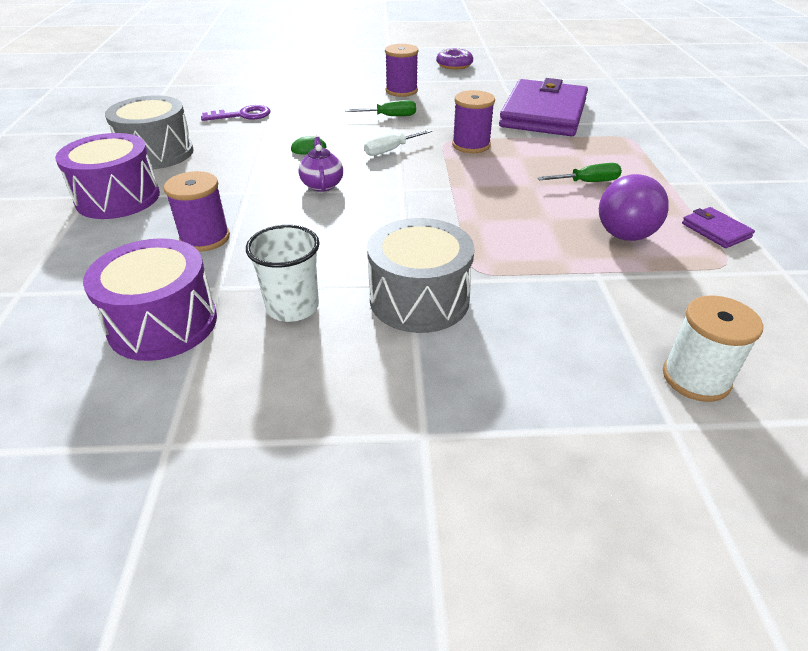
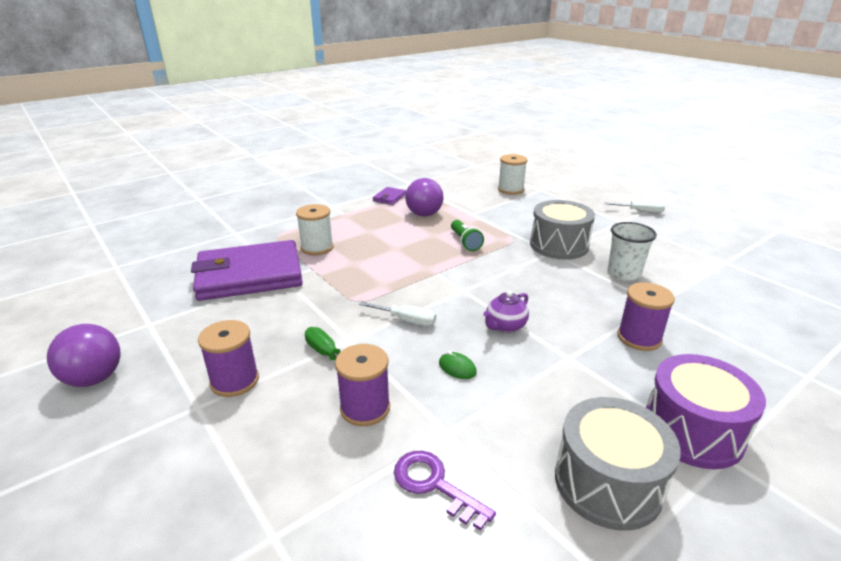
camera: 125 degrees left, 10 degrees down
(163, 324) = (704, 303): purple drum -> none
(435, 513) = (640, 212): none -> white screwdriver
(454, 65) = (94, 378): purple donut -> purple ball
(471, 145) = (354, 287): purple spool -> purple spool (365, 408)
(505, 231) = (465, 242): none -> green flashlight
(575, 148) = (317, 248): none -> white spool
(587, 182) = (370, 234): green screwdriver -> none

